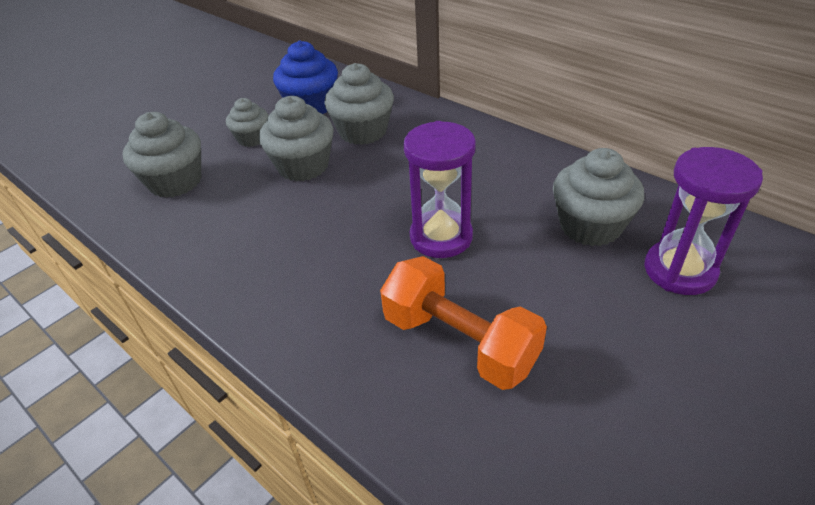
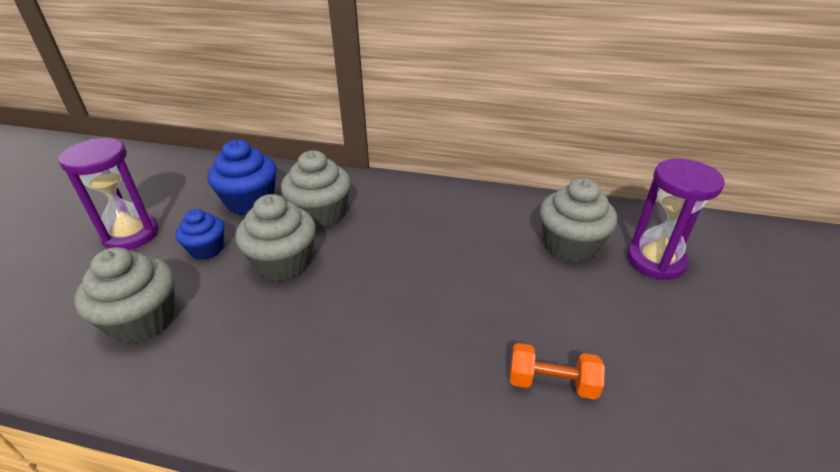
camera: 30 degrees left, 5 degrees down
(252, 138) = (206, 249): grey cupcake -> blue cupcake
(441, 237) = (464, 291): purple hourglass -> purple hourglass (131, 235)
(460, 342) = (552, 383): orange dumbbell -> orange dumbbell, size x0.58

